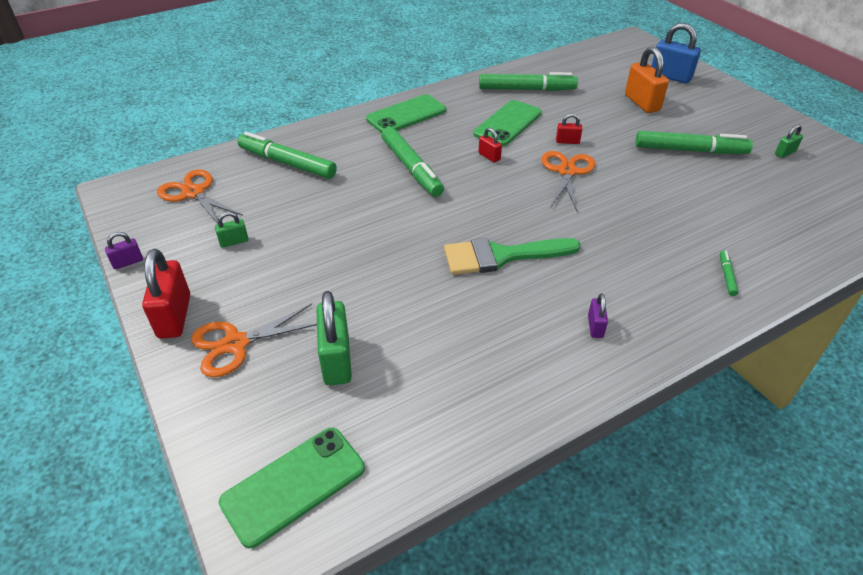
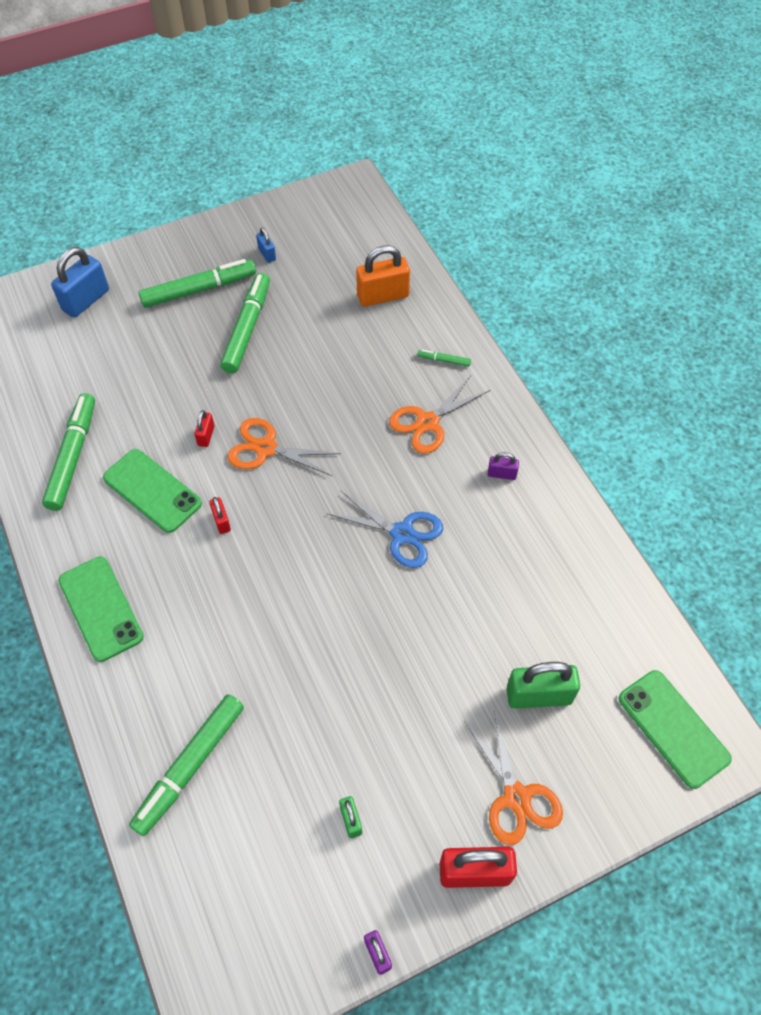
camera: 85 degrees left, 15 degrees up
(193, 193) = (240, 891): orange scissors -> orange scissors (428, 422)
(411, 168) = (230, 610): green marker -> green marker (199, 290)
(489, 156) = (221, 521): red padlock -> red padlock turned 75 degrees counterclockwise
(502, 256) = (402, 533): green brush -> blue scissors
(642, 103) = (139, 344): orange padlock -> orange padlock (383, 296)
(785, 153) = (267, 254): green padlock -> blue padlock

